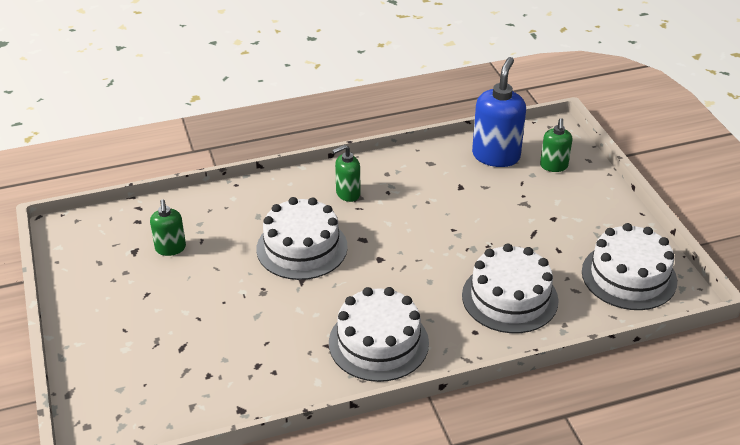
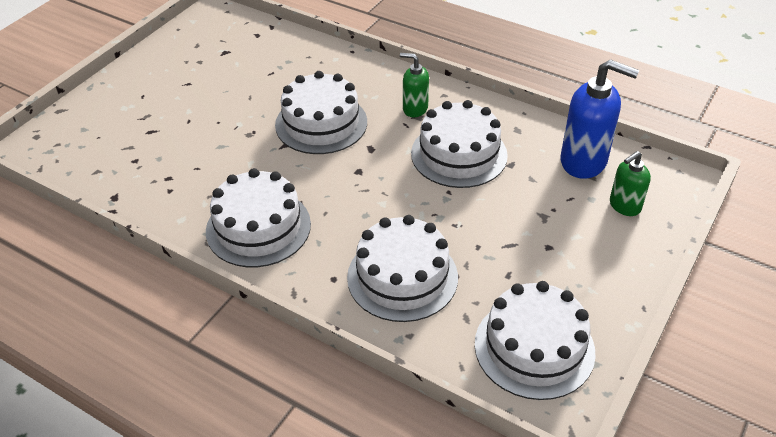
camera: 50 degrees right, 5 degrees up
(170, 248) = (246, 65): green soap dispenser -> none
(422, 202) = (459, 154): none -> white cake
(496, 156) = (584, 161): blue soap dispenser -> blue soap dispenser turned 45 degrees clockwise

